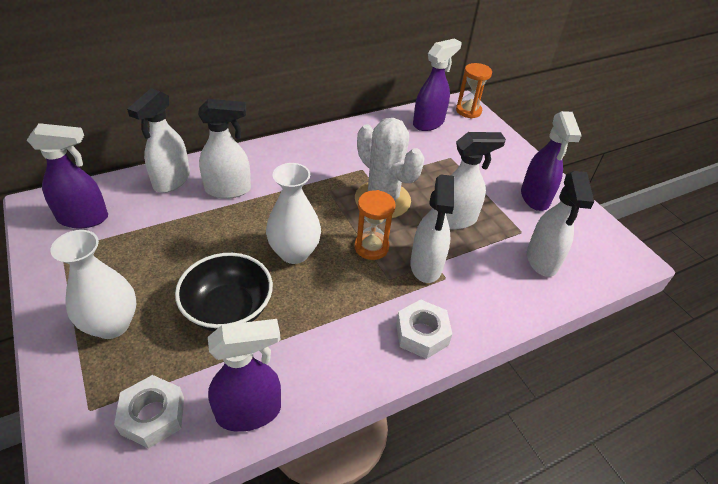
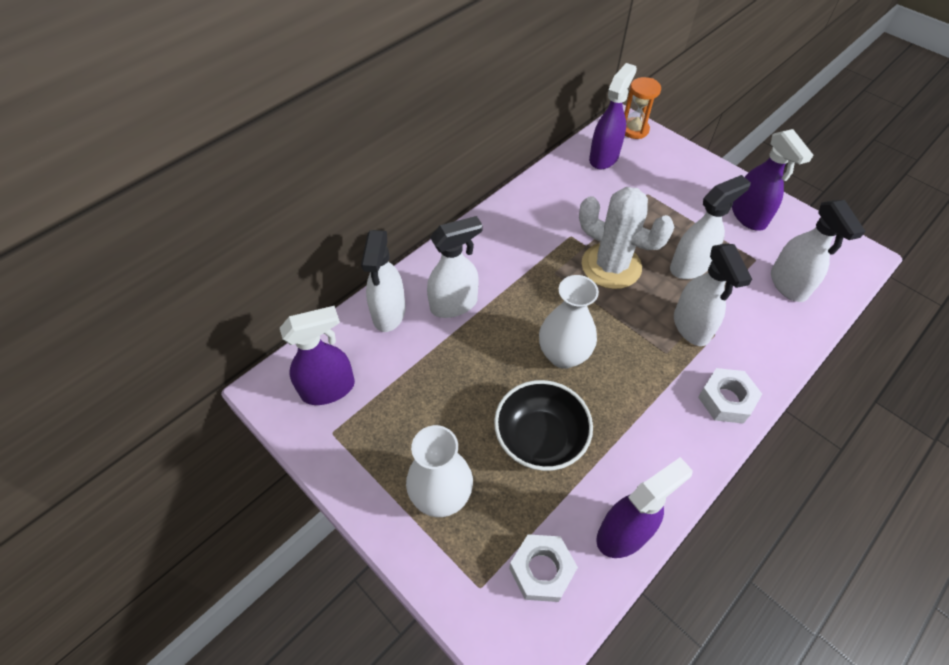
camera: 15 degrees left, 10 degrees up
(371, 247) = (631, 323): orange hourglass -> none

